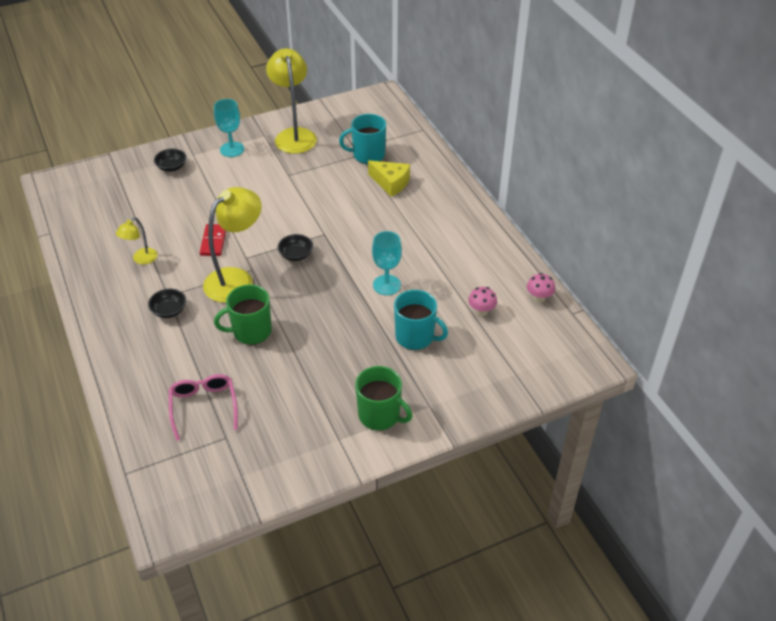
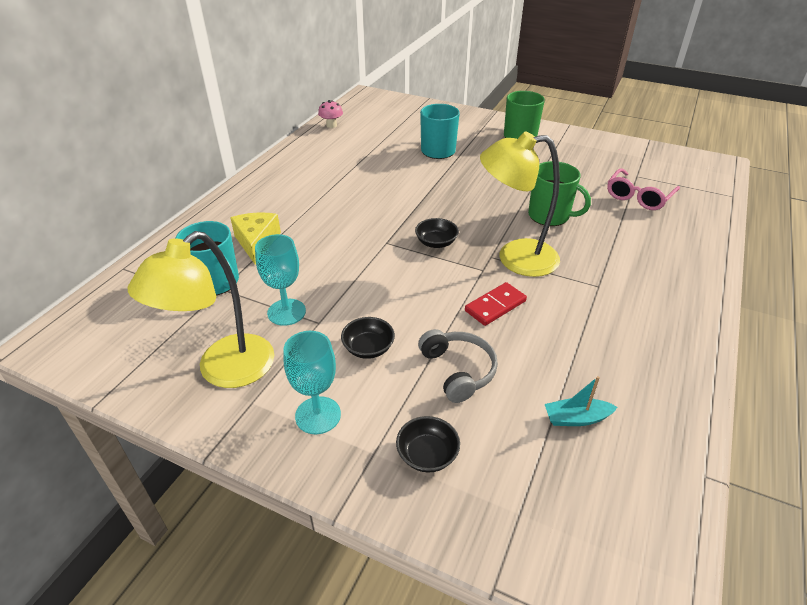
camera: 130 degrees left, 5 degrees down
(122, 218) = (576, 418): none -> turquoise boat
(141, 259) = (596, 341): yellow lamp -> none
(169, 311) = (609, 272): black bowl -> black bowl (368, 348)
(195, 200) = (458, 371): none -> grey headphones
(386, 285) = (404, 182): turquoise goblet -> turquoise goblet (286, 312)
(481, 311) = (375, 138): pink mushroom -> none

